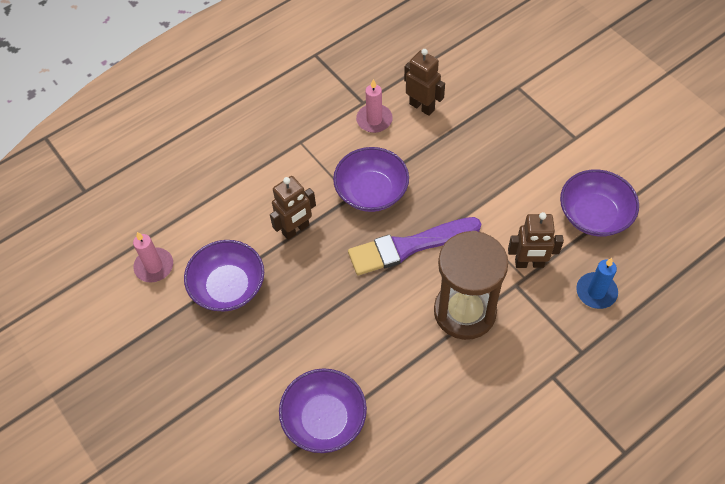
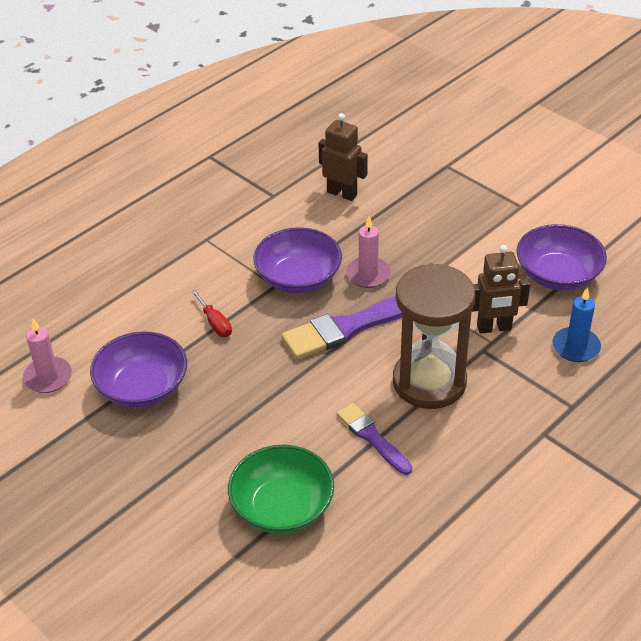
camera: 10 degrees left, 15 degrees down
(296, 229) = (215, 323): brown robot -> red screwdriver
(324, 419) = (282, 507): purple bowl -> green bowl
(374, 120) = (289, 210): pink candle -> pink candle (368, 274)
(408, 361) = (372, 437): none -> purple brush

